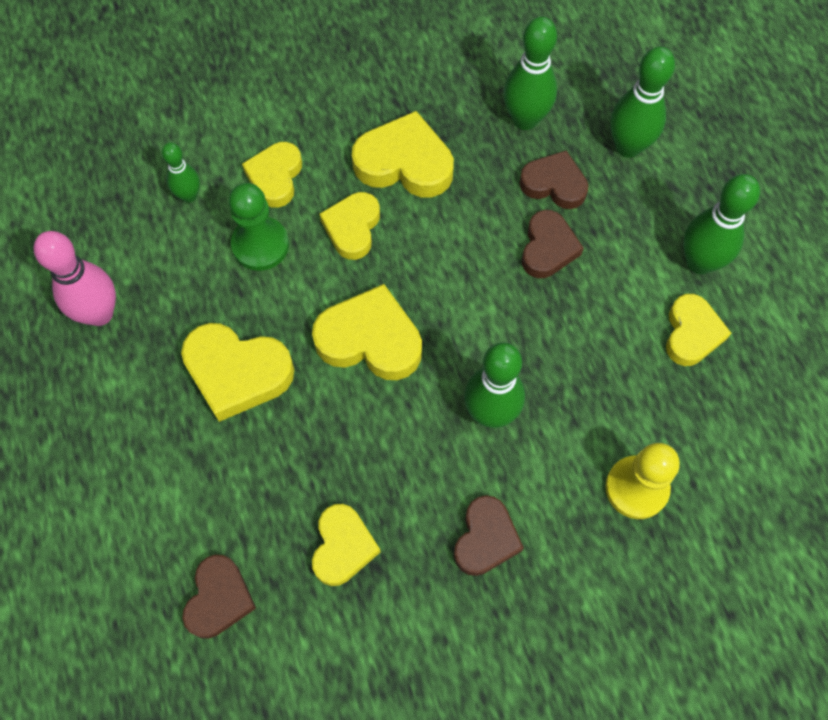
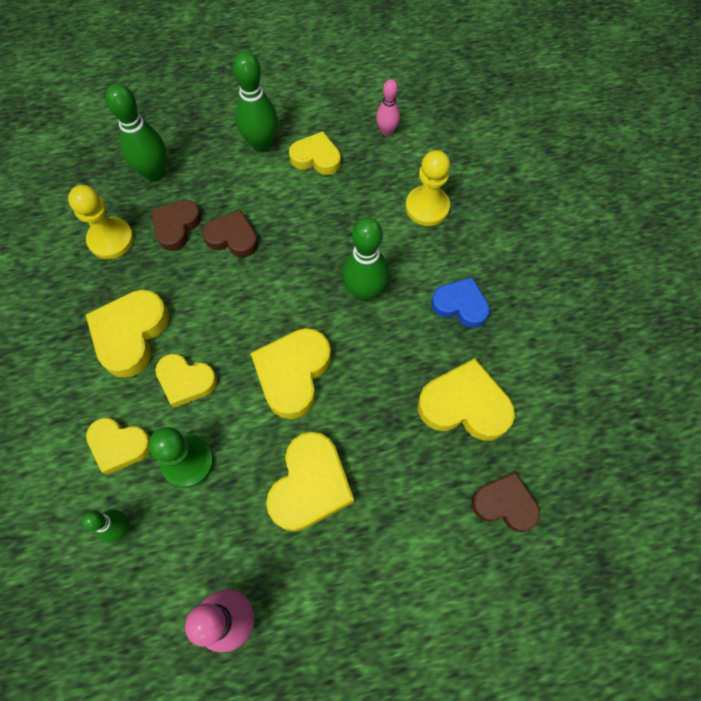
camera: 85 degrees left, 0 degrees up
(343, 547) = (464, 405): yellow heart -> yellow heart, size x1.51
(485, 539) = (460, 305): brown heart -> blue heart
(525, 119) = (111, 239): green bowling pin -> yellow pawn
(759, 424) = (387, 131): none -> pink bowling pin

